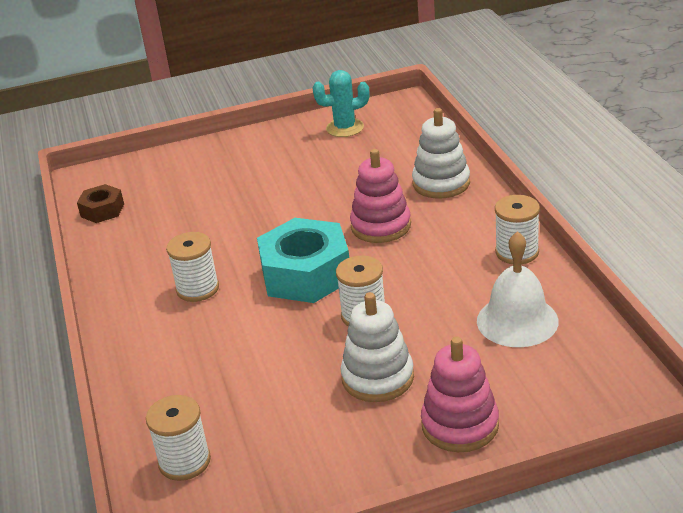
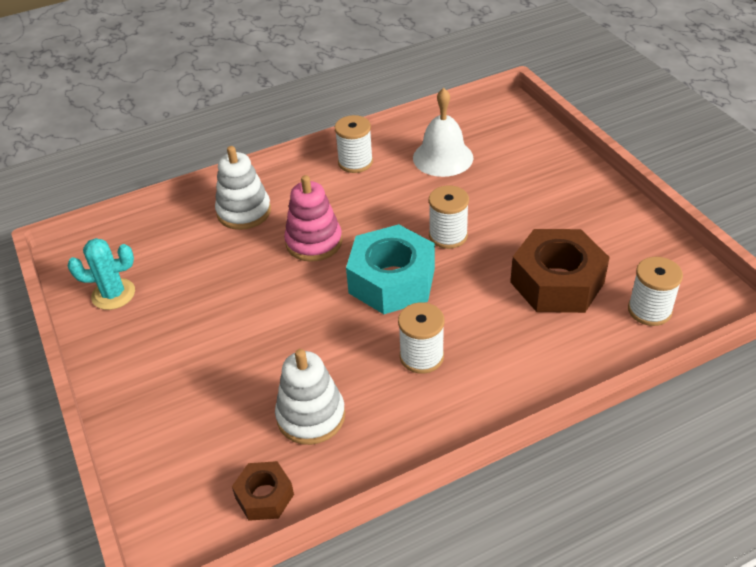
camera: 100 degrees left, 10 degrees up
(258, 392) = (557, 282): none -> brown nut
(345, 128) = (113, 294): turquoise cactus -> turquoise cactus turned 75 degrees counterclockwise
(378, 378) = (523, 218): white stacking toy -> white stacking toy (311, 416)
(460, 425) = (560, 175): pink stacking toy -> none

